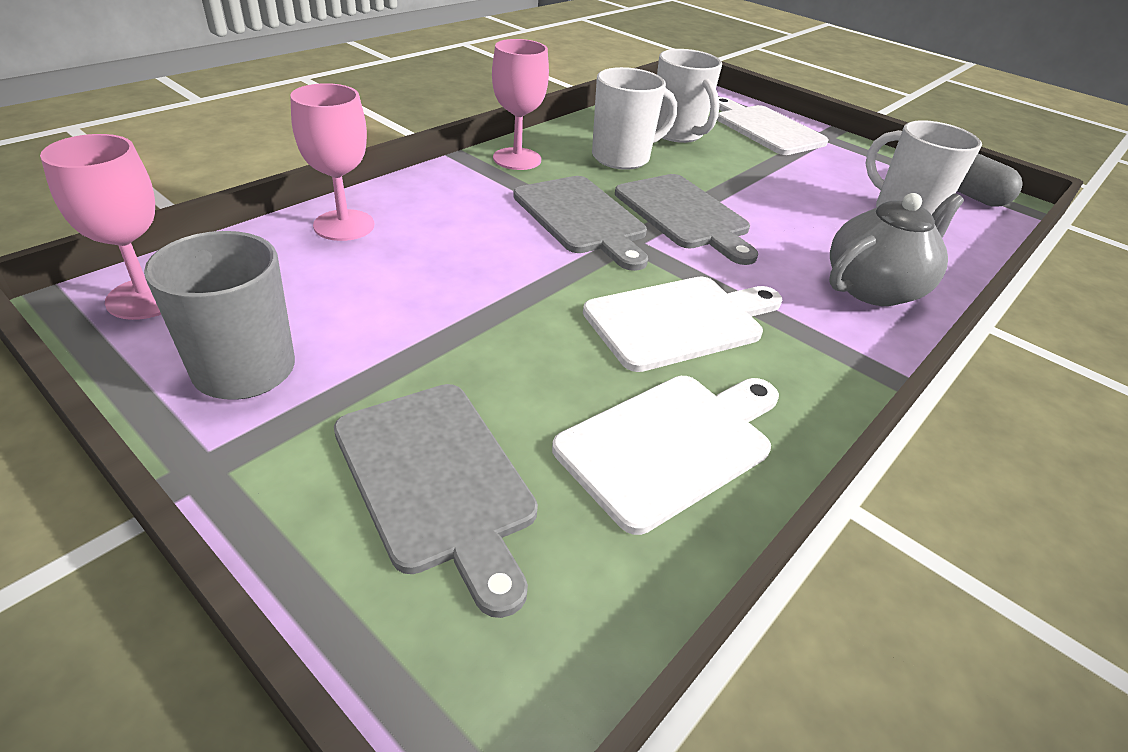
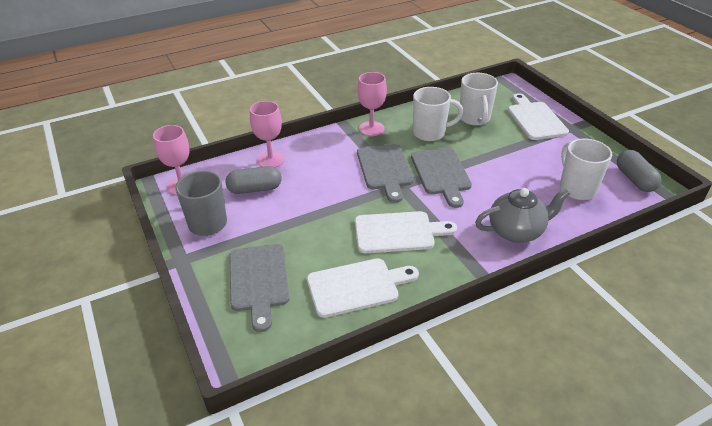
camera: 25 degrees right, 0 degrees up
(333, 282) = (255, 189): none -> grey capsule

